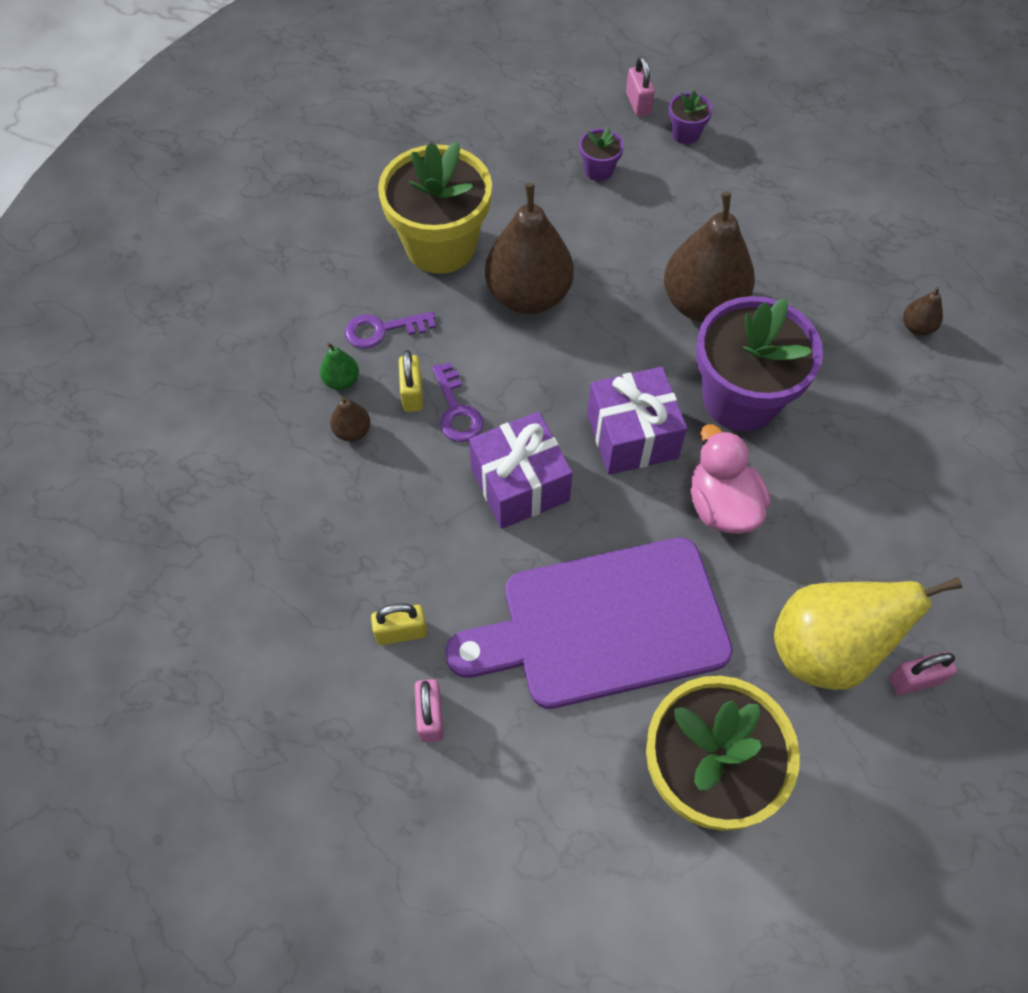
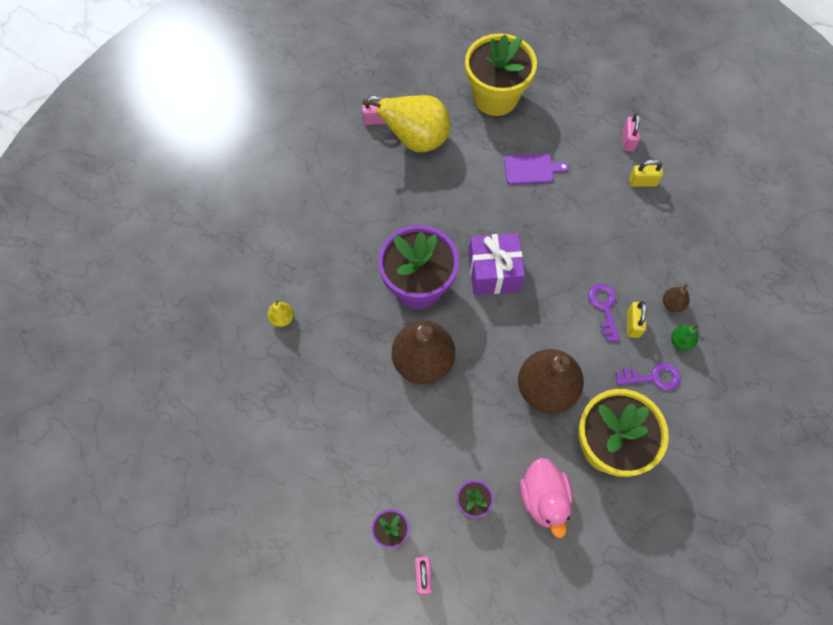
camera: 170 degrees left, 5 degrees up
(520, 484) = (568, 252): purple gift -> none
(603, 624) = (531, 169): purple cutting board -> purple cutting board, size x0.42
(721, 505) = (449, 221): pink duck -> pink duck (543, 499)
(917, 327) = (282, 318): brown pear -> yellow pear

